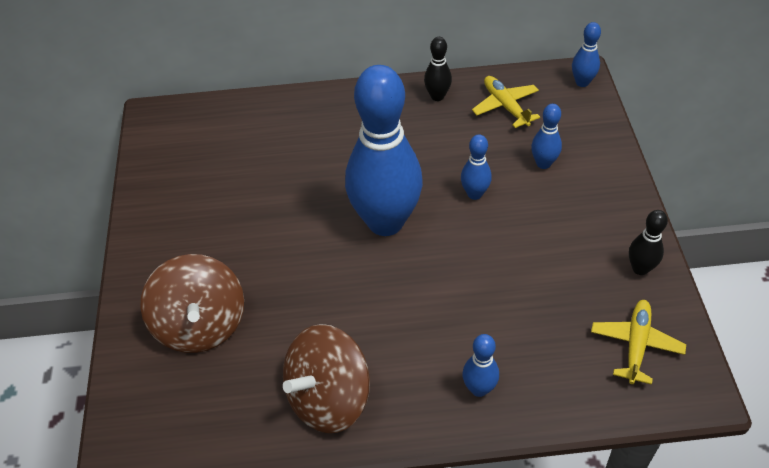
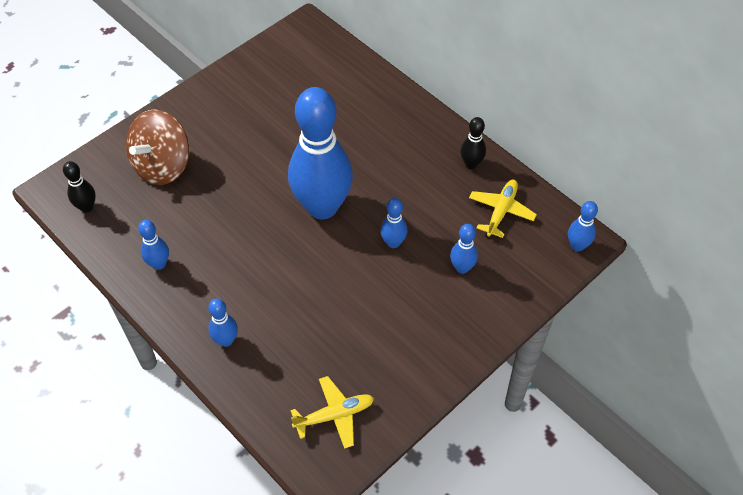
camera: 50 degrees right, 5 degrees up
(328, 398) = (159, 264): brown spinning top -> blue bowling pin
(640, 268) = (409, 383): black bowling pin -> black bowling pin (87, 207)

